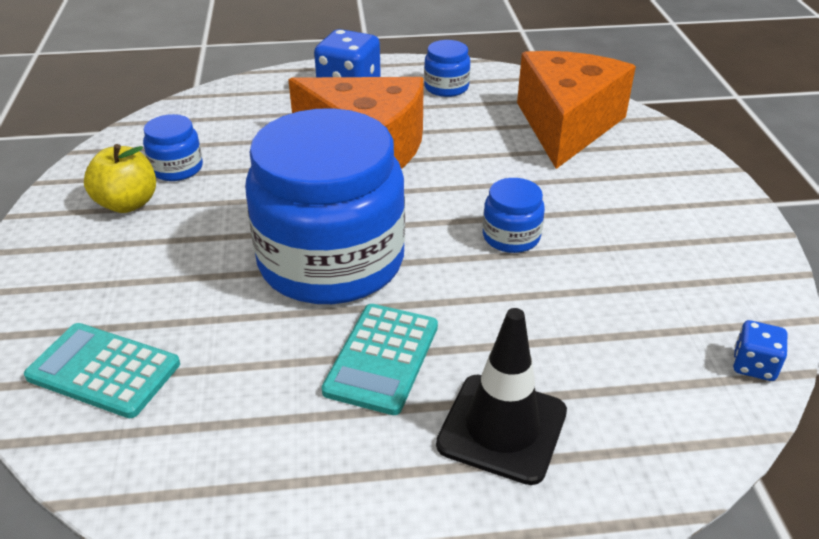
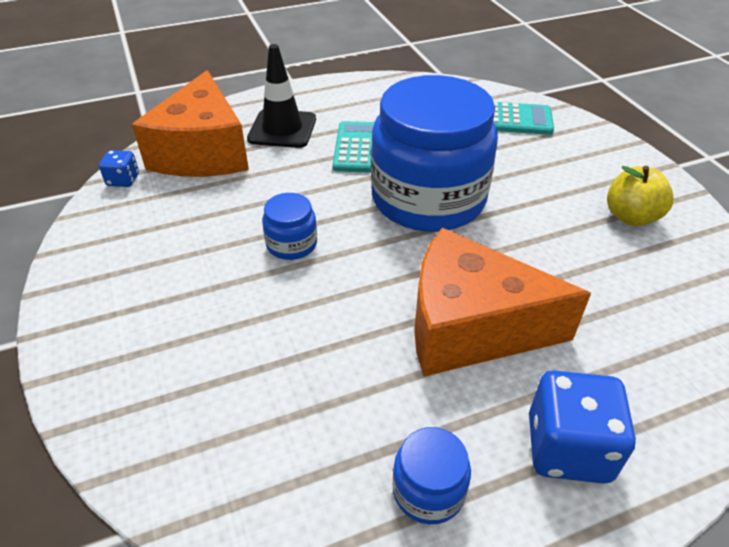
camera: 165 degrees right, 5 degrees up
(177, 168) = (635, 260): blue jar -> none
(566, 125) = (236, 427): orange cheese -> orange cheese (203, 152)

